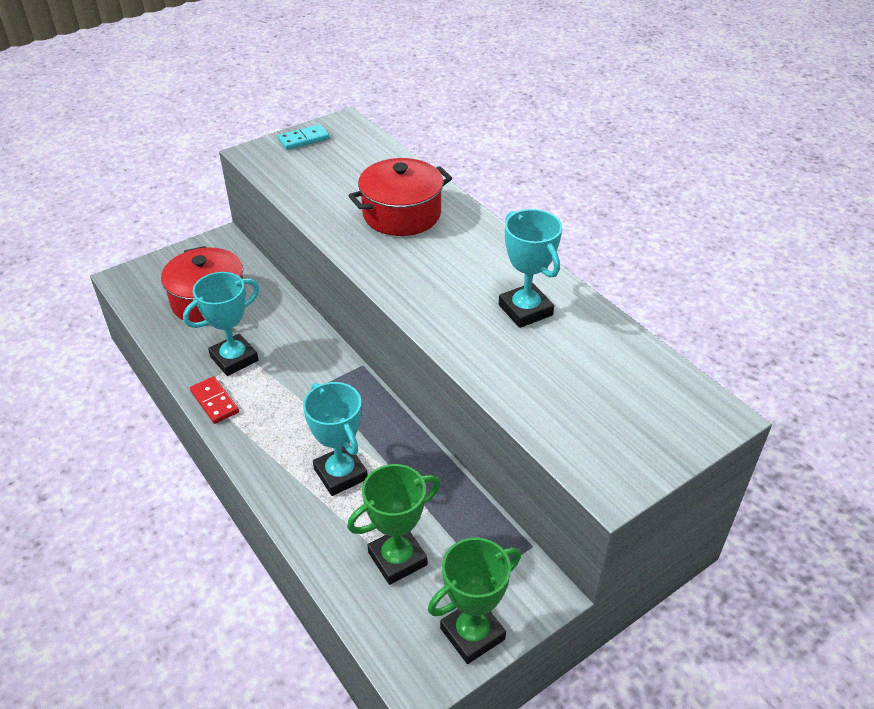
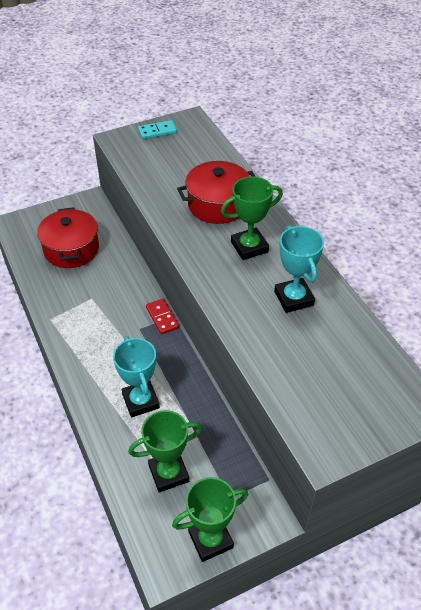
camera: 10 degrees right, 5 degrees up
(214, 402) = (61, 331): red domino -> red domino (162, 317)
(234, 359) = (81, 299): turquoise trophy -> none
(454, 258) = (249, 247): none -> green trophy

